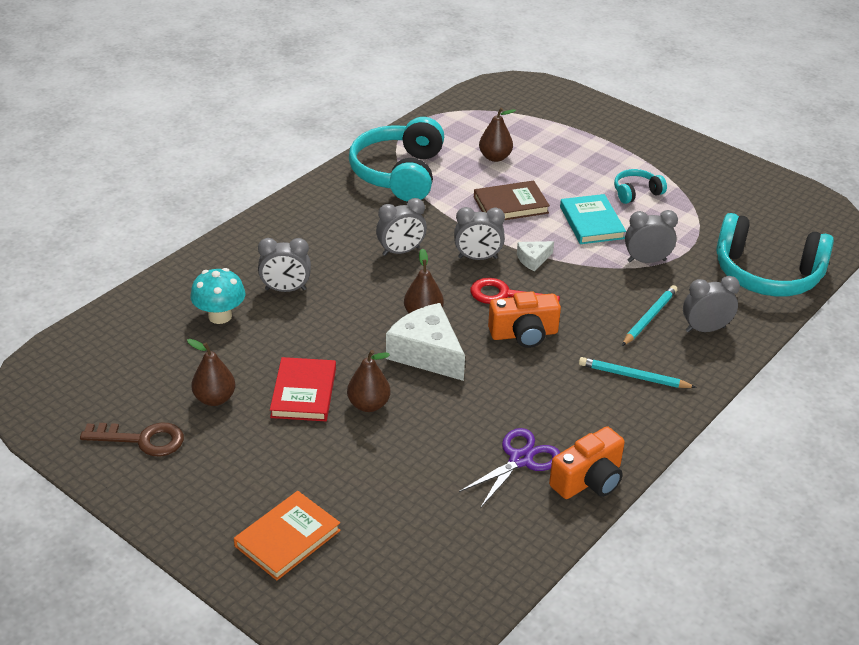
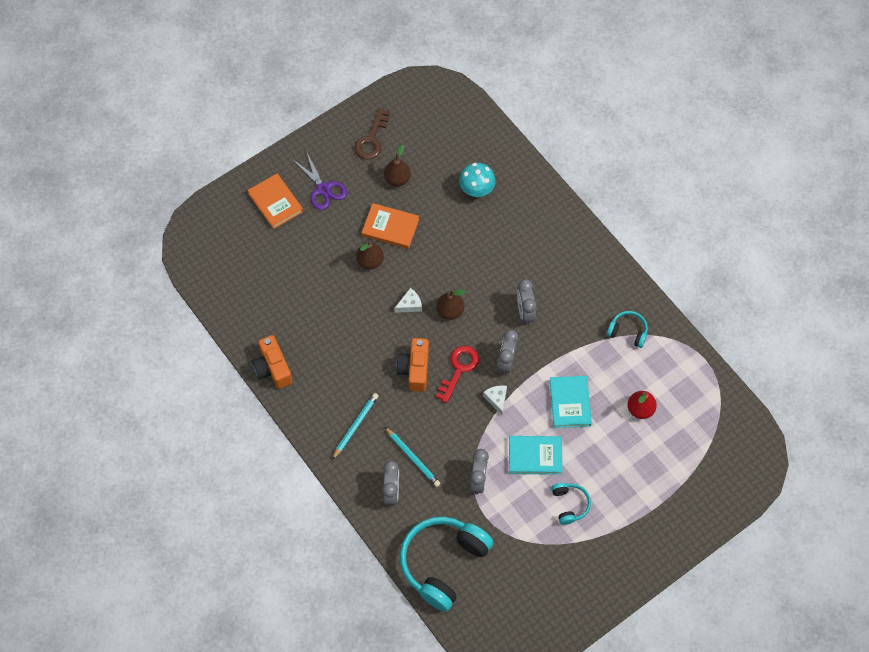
camera: 105 degrees right, 25 degrees up
(285, 289) = (496, 232): grey clock -> none
(303, 392) = (390, 227): red book -> orange book
(399, 174) = (628, 332): turquoise headphones -> turquoise headphones, size x0.47
(426, 353) = (410, 304): white cheese -> white cheese, size x0.49
(495, 157) = (640, 409): brown pear -> red pear
(510, 205) = (570, 403): brown book -> turquoise book
(520, 459) = (300, 335): purple scissors -> purple scissors (323, 189)

